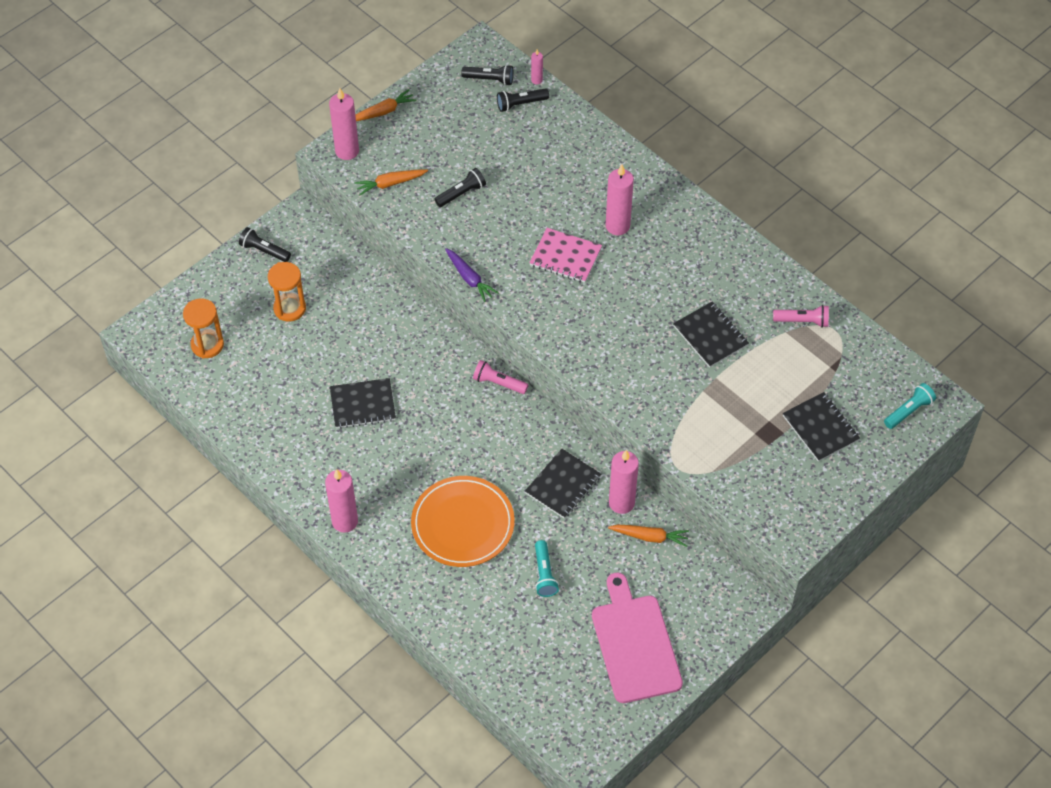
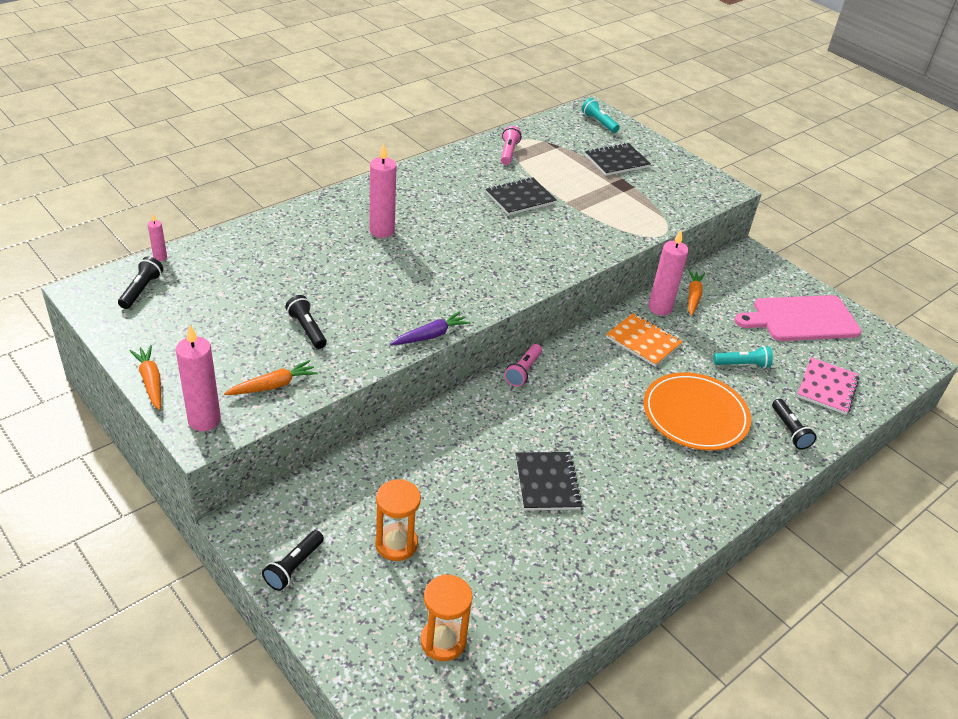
camera: 90 degrees left, 15 degrees down
(345, 521) = (704, 510): pink candle -> none
(390, 184) = (273, 385): orange carrot -> orange carrot turned 105 degrees counterclockwise
(520, 104) = (190, 272): black flashlight -> black flashlight (789, 431)
(563, 485) = (643, 341): black notebook -> orange notebook
(565, 257) = (414, 267): pink notebook -> pink notebook (827, 387)

